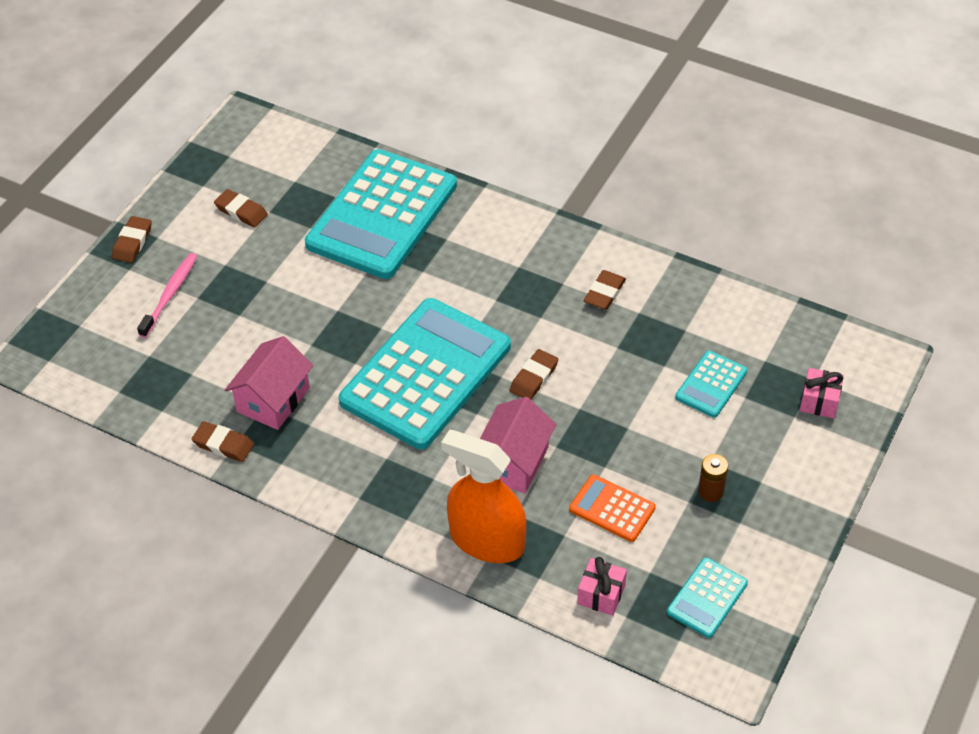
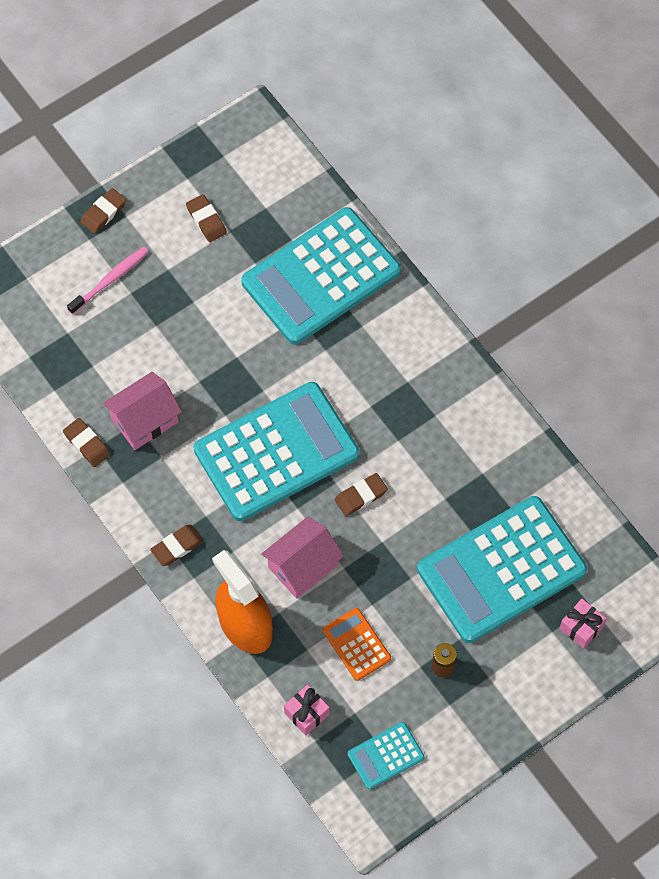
camera: 25 degrees right, 15 degrees up
(604, 293) = (464, 441): brown eraser -> brown eraser (177, 546)
(711, 384) = (501, 570): turquoise calculator -> turquoise calculator, size x2.29

